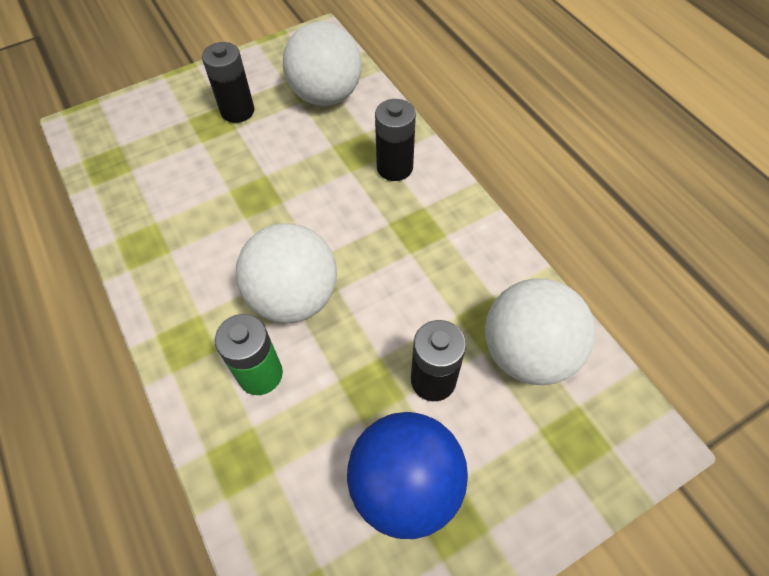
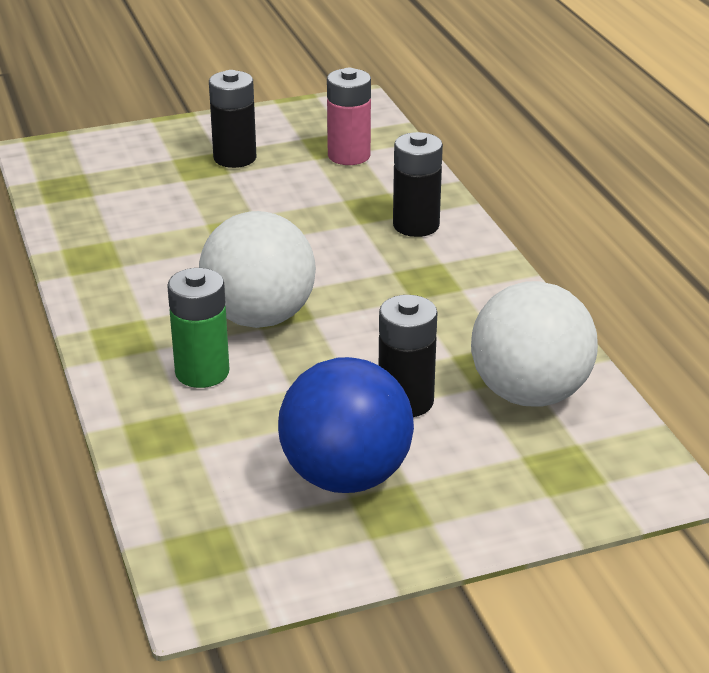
camera: 10 degrees right, 25 degrees down
(326, 95) = (349, 155): white ball -> pink battery

